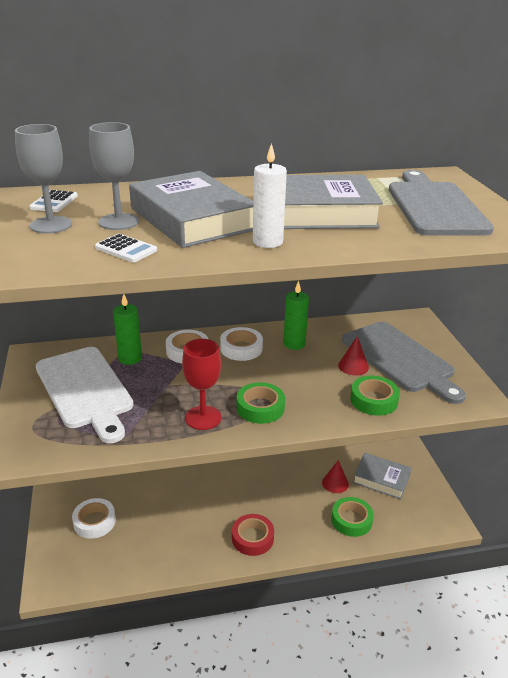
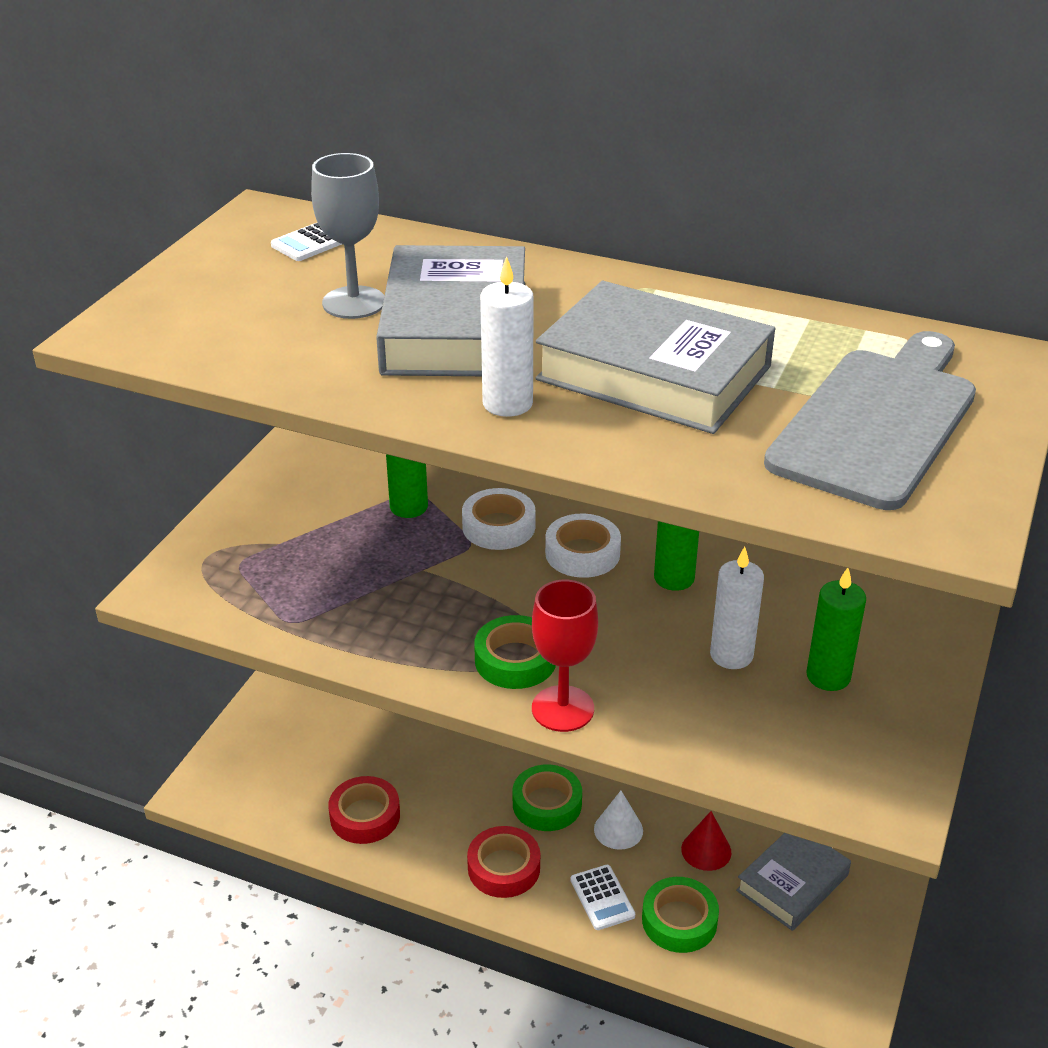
camera: 35 degrees right, 5 degrees up
(51, 225) = (266, 282): grey goblet -> none
(85, 389) = (310, 532): white cutting board -> none
(94, 522) = (312, 735): white tape -> none
(126, 249) = (309, 353): white calculator -> white calculator (602, 898)
(159, 549) = (365, 816): none -> red tape
(203, 418) = (422, 640): red goblet -> red goblet (562, 709)
(290, 493) = (618, 830): none -> white cone
(353, 366) = (731, 655): red cone -> white candle
(374, 400) = (702, 725): green tape -> green tape (547, 804)
(381, 479) = (792, 883): grey book -> grey book turned 75 degrees clockwise
(400, 359) = (828, 676): grey cutting board -> green candle

